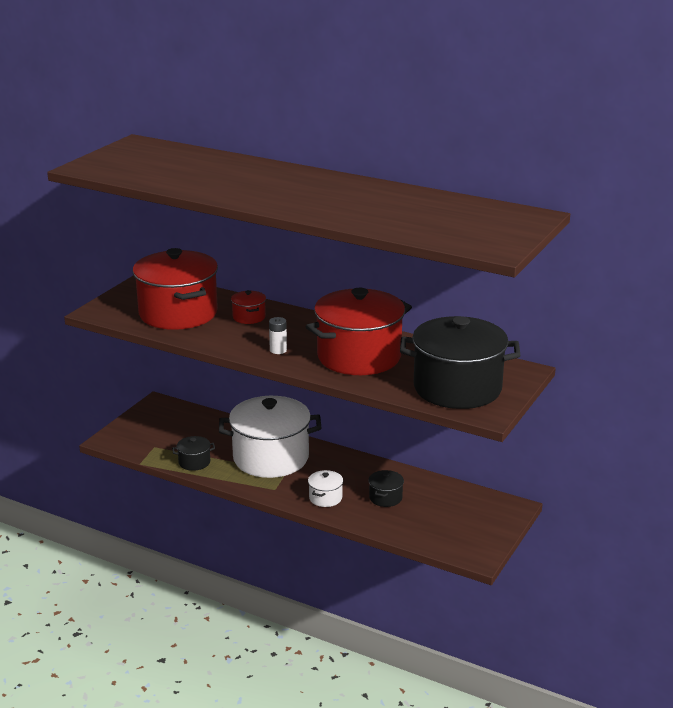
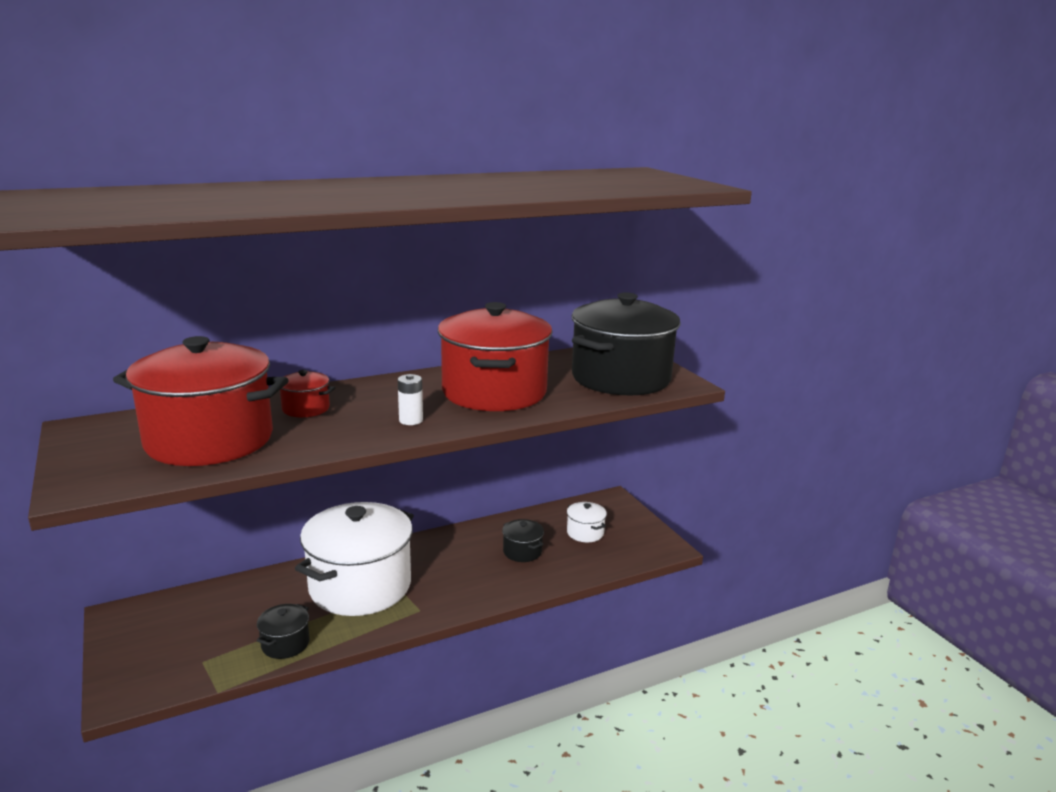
camera: 55 degrees left, 5 degrees down
(325, 498) = (478, 585): white pot -> white pot (585, 533)

